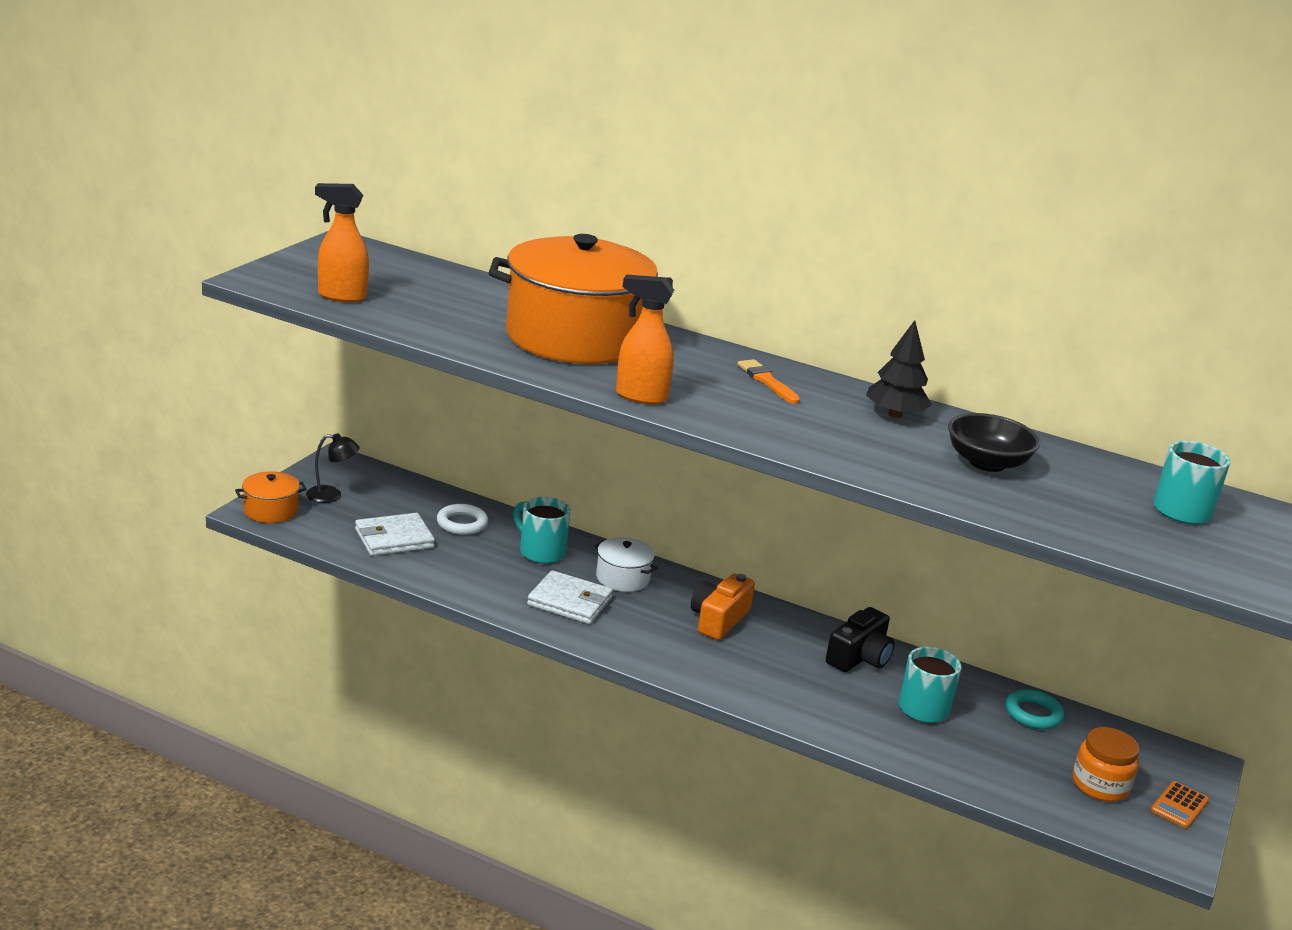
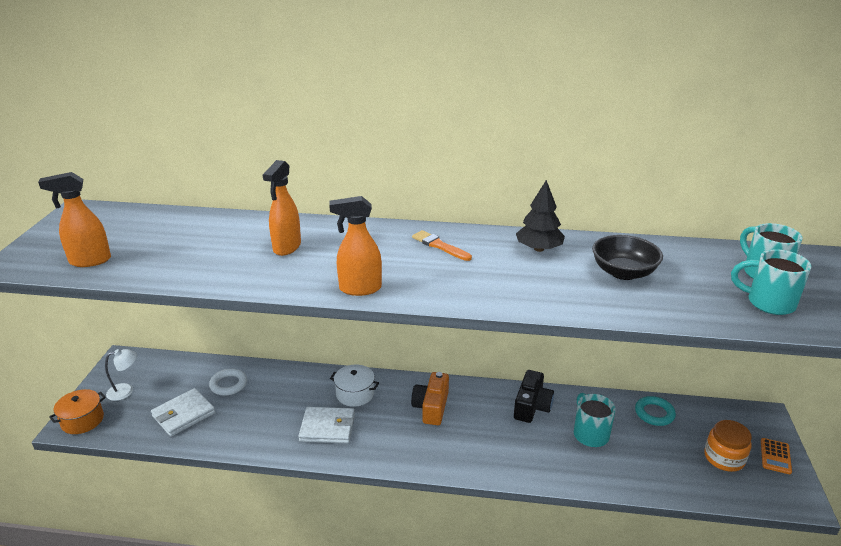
camera: 15 degrees left, 5 degrees up
(331, 495) = (126, 391): black lamp -> white lamp
(540, 552) = (291, 390): turquoise mug -> turquoise mug (768, 303)
(575, 338) = (287, 247): orange pot -> orange spray bottle

